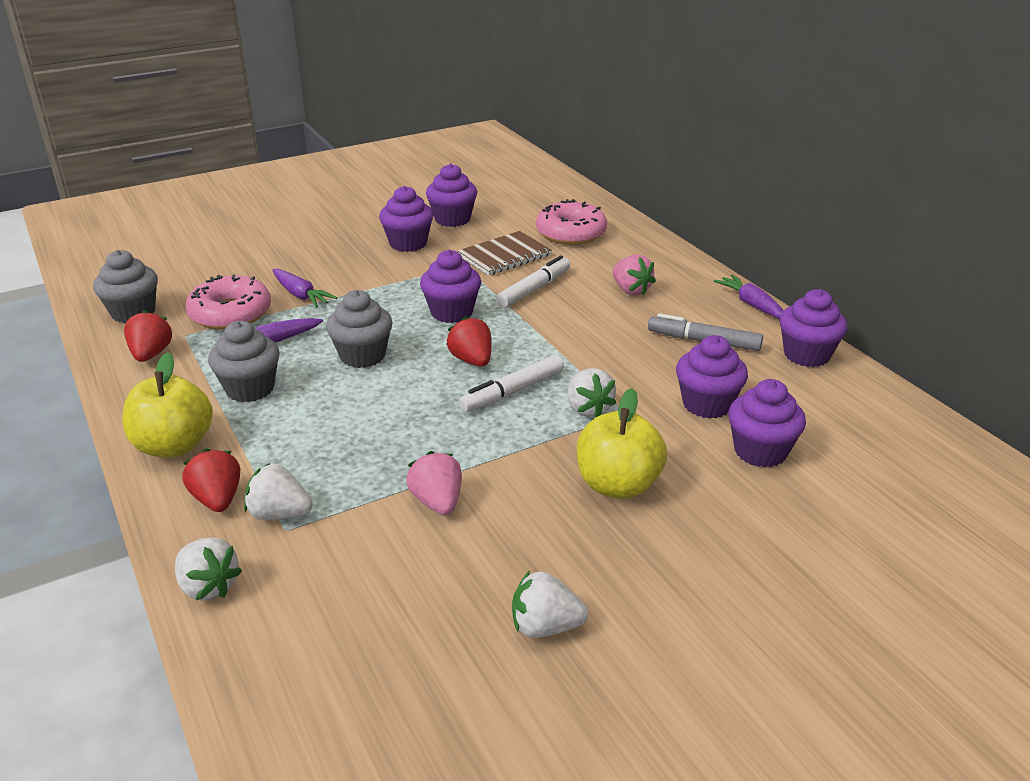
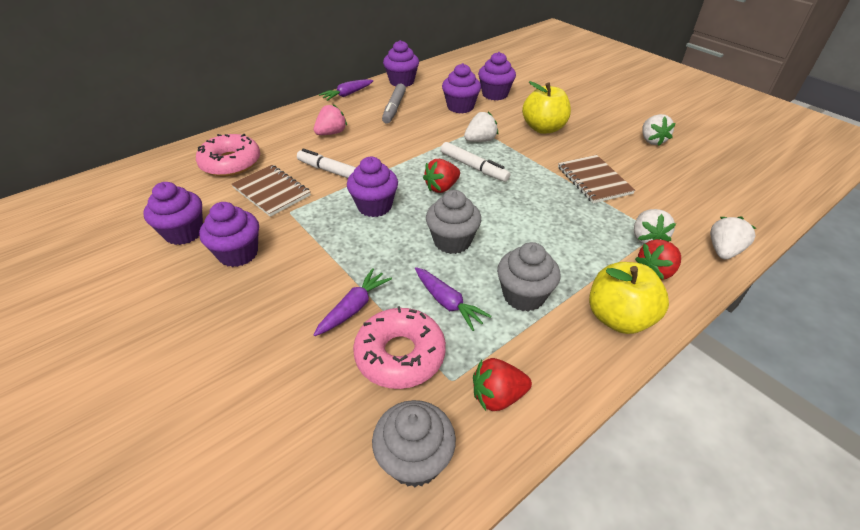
camera: 100 degrees left, 10 degrees up
(437, 502) = (593, 180): pink strawberry -> brown notebook

